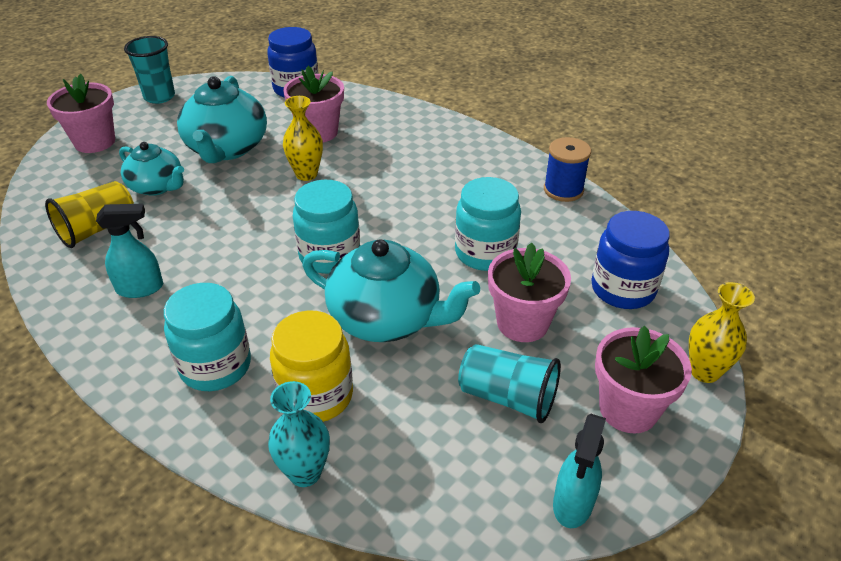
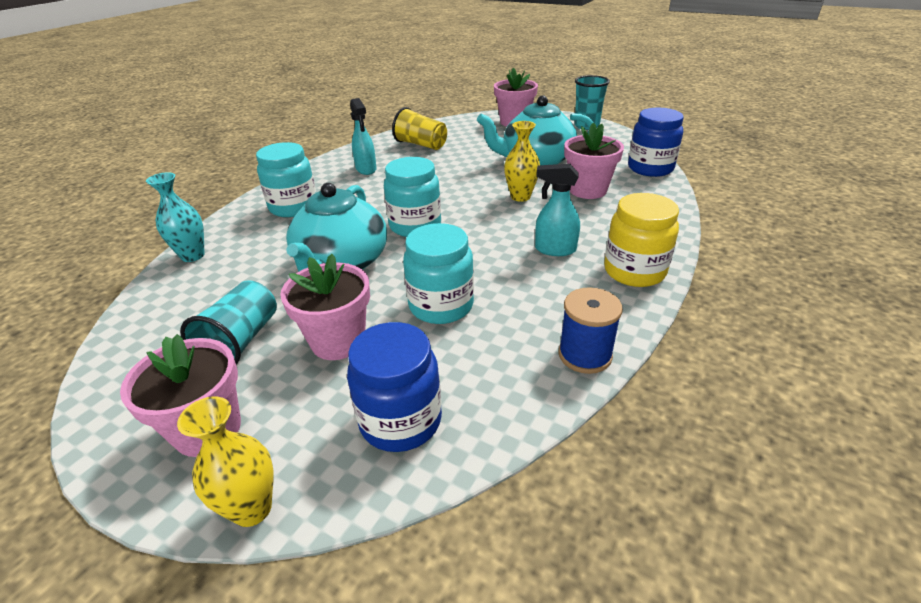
camera: 80 degrees right, 5 degrees down
(157, 186) = (474, 150): turquoise teapot -> none
(316, 396) = (260, 247): yellow jar -> yellow jar (634, 271)
(572, 504) = (109, 392): turquoise spray bottle -> turquoise spray bottle (554, 249)

